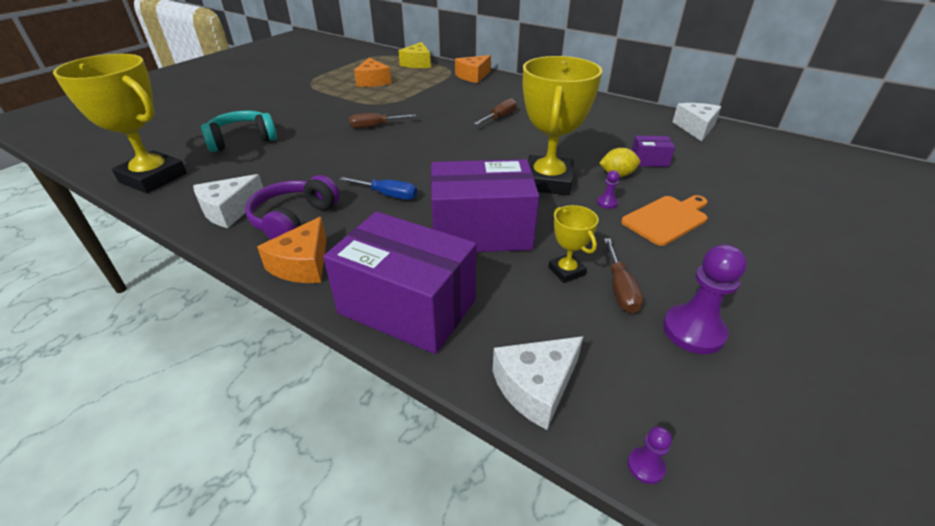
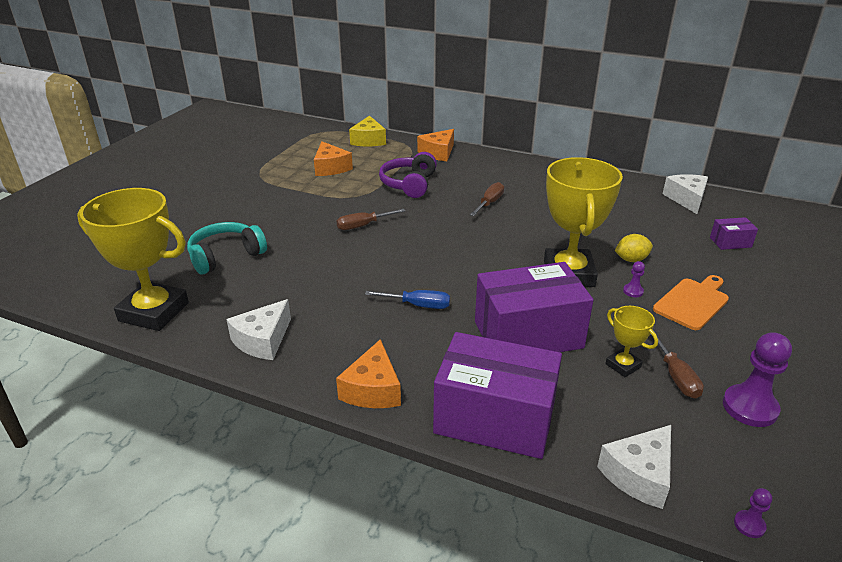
camera: 10 degrees left, 5 degrees down
(294, 220) = (337, 343): purple headphones -> purple headphones (409, 184)
(649, 161) = (655, 241): purple box -> purple box (730, 242)

